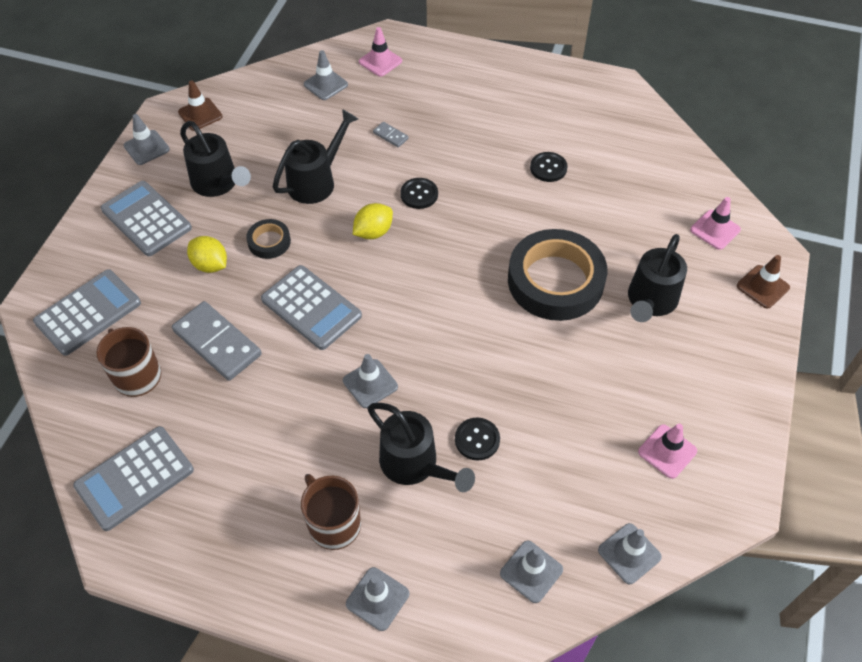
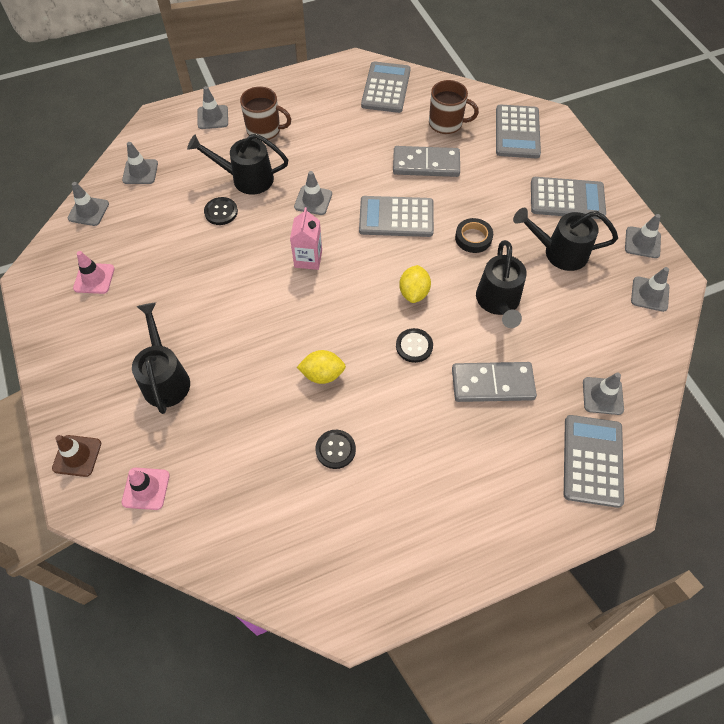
camera: 140 degrees right, 5 degrees up
(200, 114) = (649, 294): brown traffic cone -> grey traffic cone
(210, 265) = (489, 200): yellow lemon -> yellow lemon (322, 374)
(380, 61) = (592, 460): pink traffic cone -> grey calculator
(390, 136) = (492, 384): grey domino -> grey domino, size x2.23
(434, 324) = (308, 259): none -> pink carton
(555, 281) = (249, 346): black tape -> none

